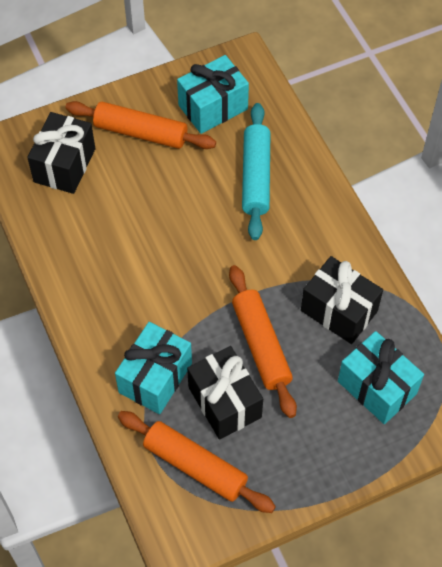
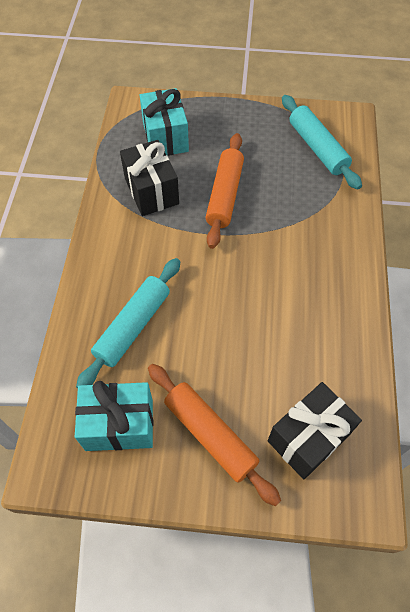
camera: 150 degrees left, 0 degrees up
(155, 378) = (316, 209): turquoise gift -> none
(195, 466) = (317, 148): orange rolling pin -> turquoise rolling pin
(224, 402) = (275, 173): black gift -> none

